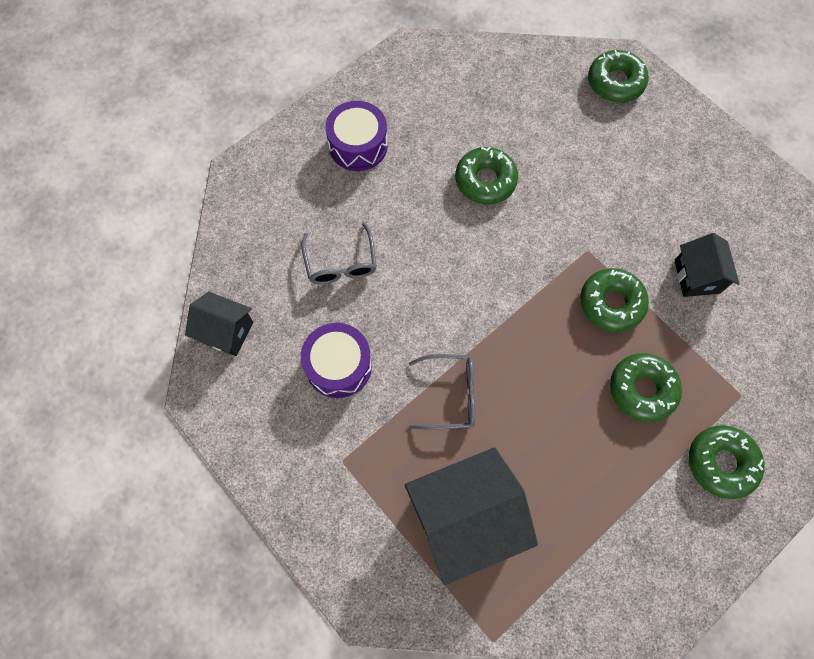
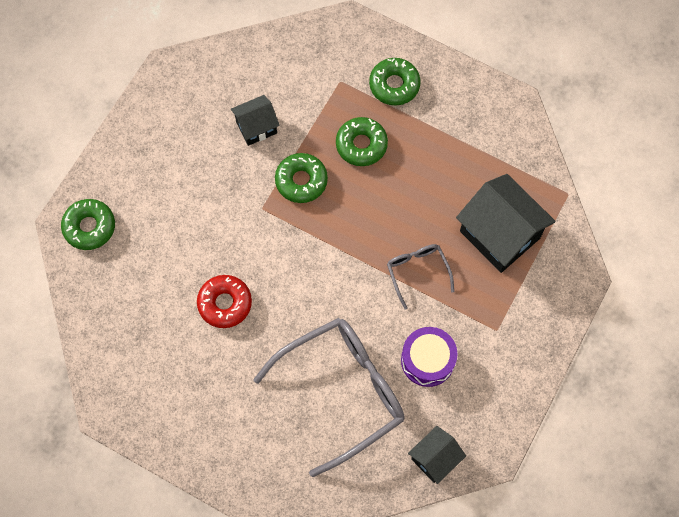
camera: 110 degrees left, 0 degrees up
(226, 331) = (435, 458): black house -> black house turned 45 degrees clockwise
(341, 263) = (342, 392): grey glasses -> grey glasses, size x2.10
(358, 145) = (225, 421): purple drum -> none
(485, 181) = (225, 303): green donut -> red donut

